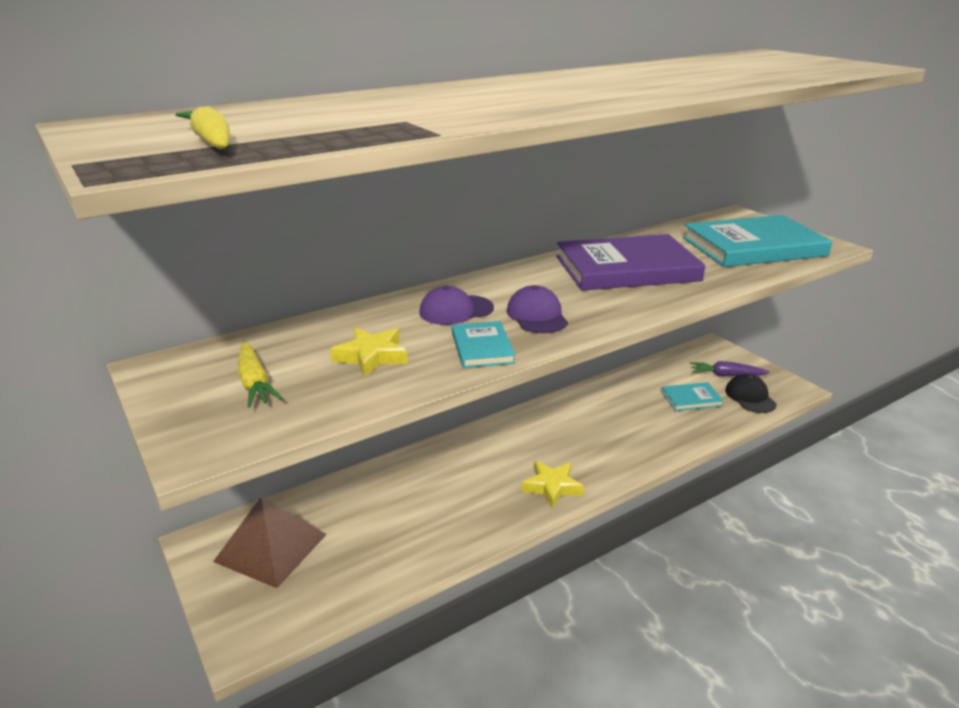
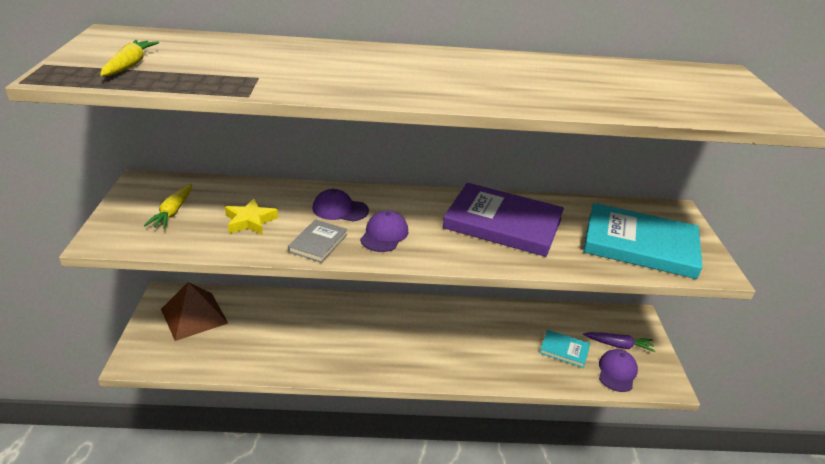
camera: 30 degrees right, 5 degrees up
(482, 347) = (318, 243): turquoise book -> grey book
(552, 487) = (386, 363): yellow star -> none
(726, 375) = (618, 345): purple carrot -> purple carrot turned 150 degrees clockwise
(750, 397) = (617, 372): black cap -> purple cap

